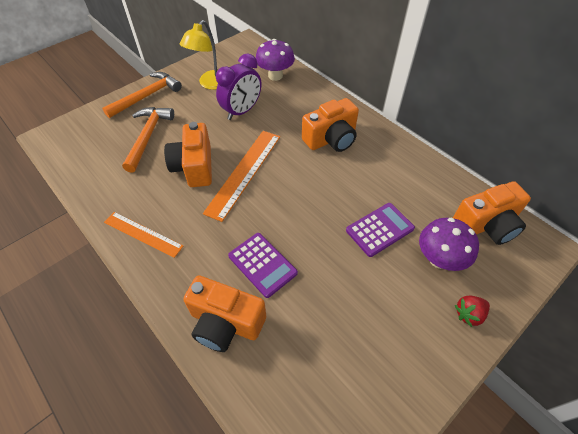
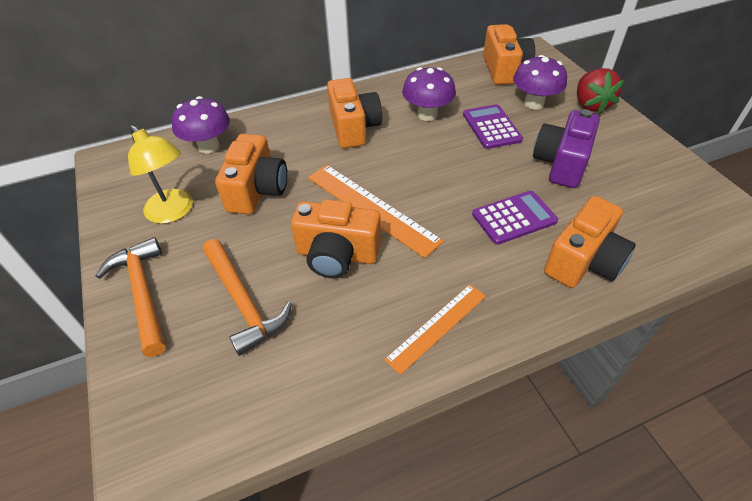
camera: 70 degrees left, 5 degrees down
(148, 136) = (243, 302): orange hammer -> orange hammer turned 150 degrees counterclockwise
(242, 111) = (257, 190): purple clock -> orange camera
(351, 294) = (561, 163): none -> purple camera
(373, 180) = (427, 115): none -> purple mushroom
(469, 314) = (590, 105): red strawberry -> red strawberry, size x1.63

